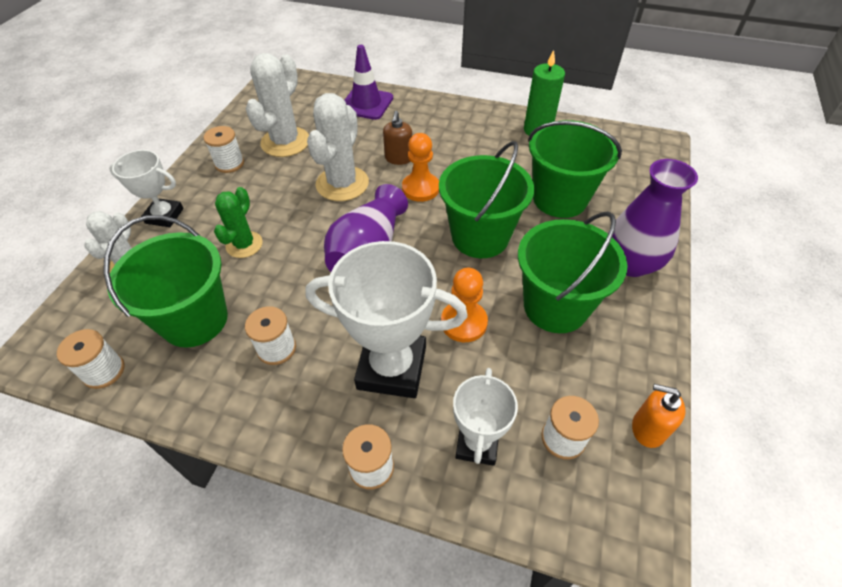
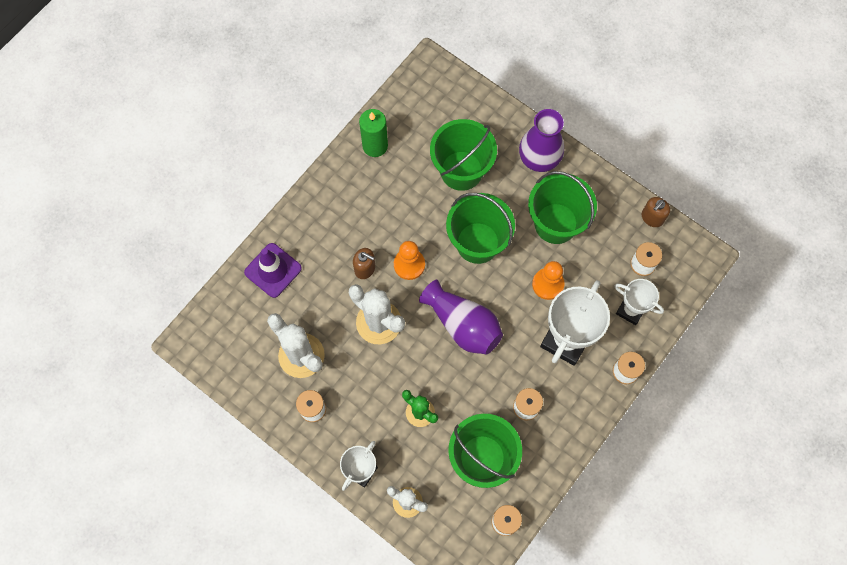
camera: 70 degrees left, 20 degrees up
(647, 429) = (652, 218): orange soap dispenser -> brown soap dispenser

